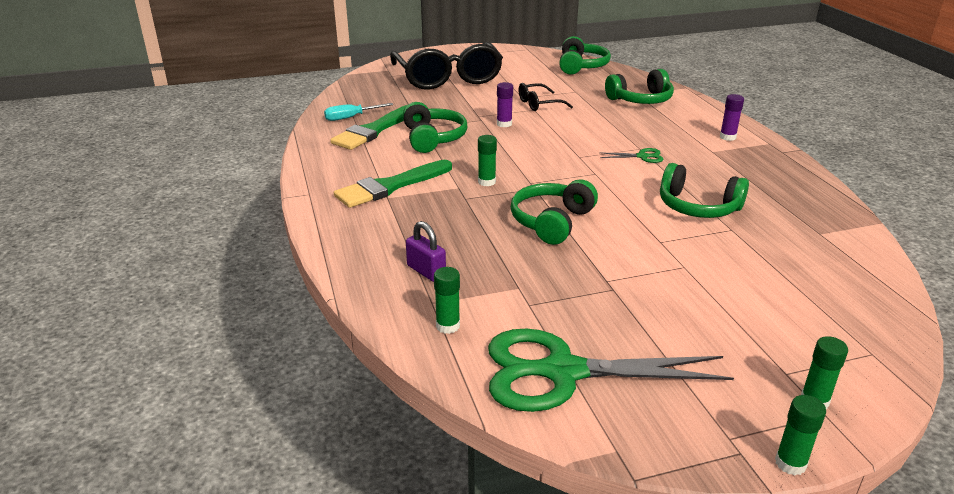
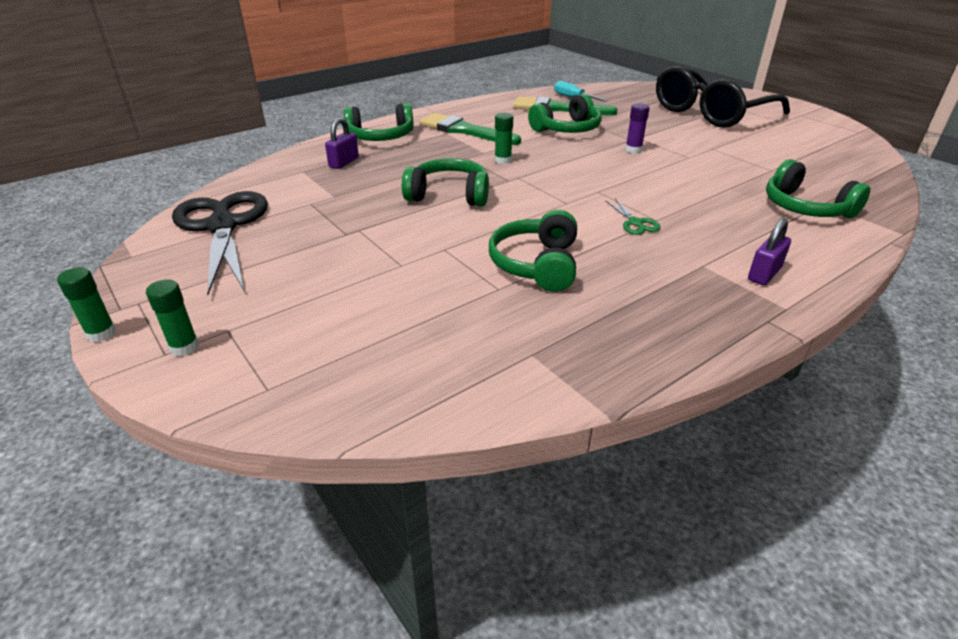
camera: 70 degrees right, 5 degrees up
(448, 326) = (274, 180): green glue stick -> none
(538, 104) = (705, 157): black glasses -> none
(563, 372) = (223, 226): green scissors -> black scissors
(581, 66) = (857, 164): green headphones -> green headphones (381, 137)
(727, 137) = (764, 274): purple glue stick -> purple padlock

